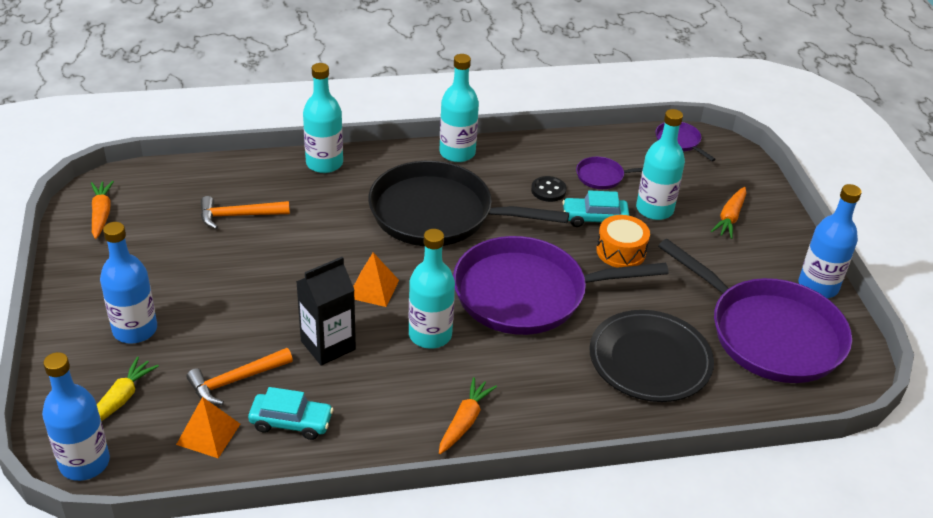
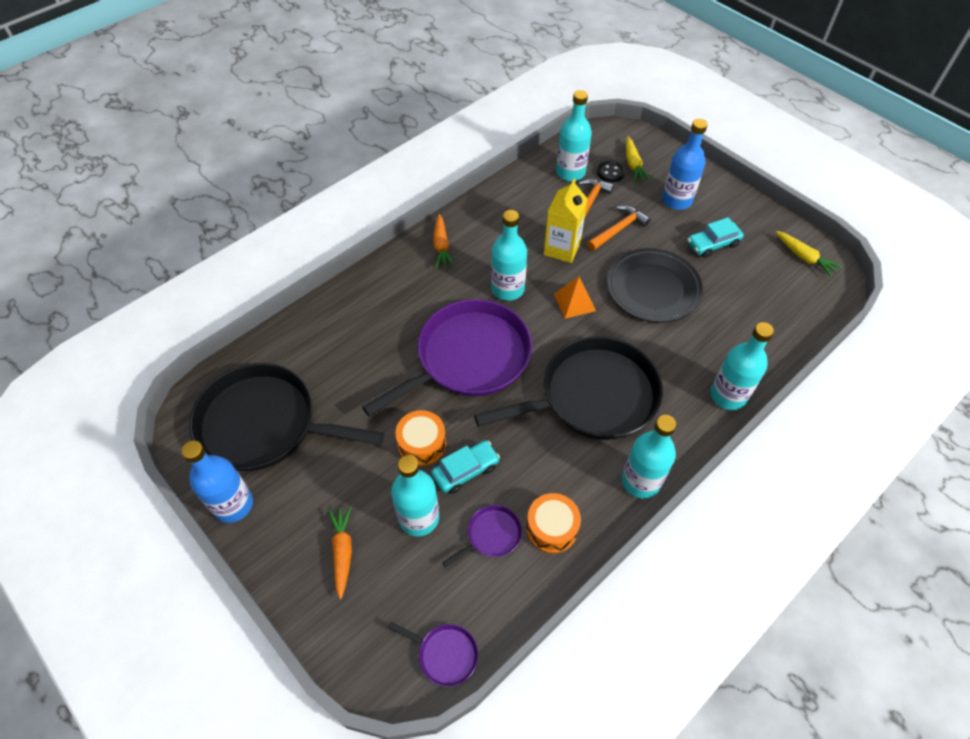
camera: 150 degrees right, 15 degrees up
(84, 463) = (610, 134): blue bottle -> none
(101, 214) = (804, 257): orange carrot -> yellow carrot
(208, 434) = (570, 172): orange pyramid -> turquoise bottle
(238, 216) = (724, 307): orange hammer -> orange hammer (618, 229)
(291, 422) = (535, 198): turquoise car -> turquoise car (712, 244)
(328, 345) = (562, 249): black carton -> yellow carton
(548, 190) = (527, 482): black button -> black button (610, 172)
(552, 160) = (552, 528): none -> orange drum
(650, 359) = (348, 350): black plate -> black plate (653, 288)
(770, 334) = (264, 424): purple pan -> black pan

